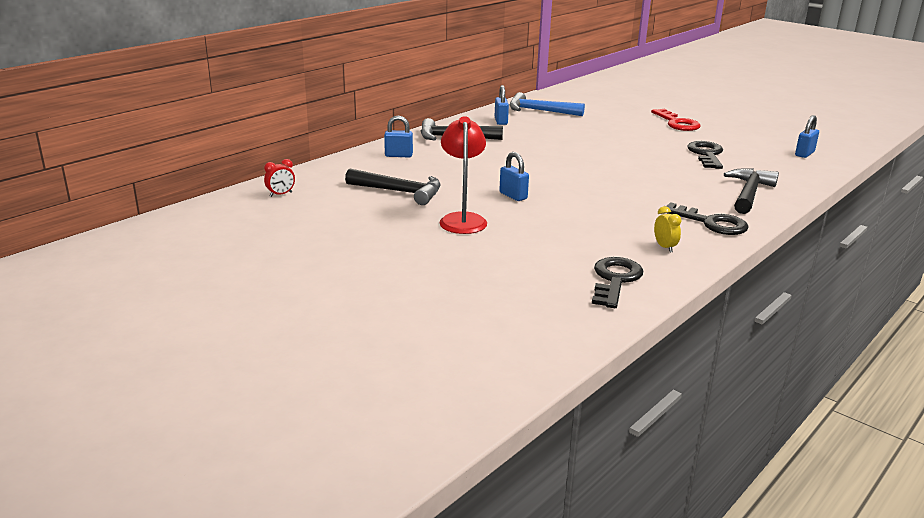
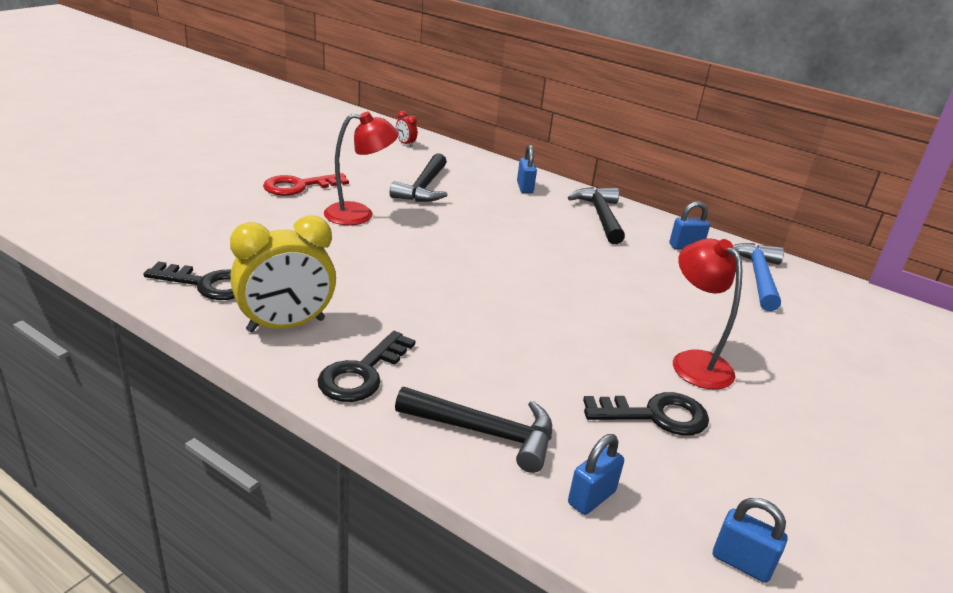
camera: 80 degrees right, 5 degrees up
(513, 196) = (427, 242): blue padlock -> blue padlock (591, 497)
(648, 139) = (694, 362): none -> red lamp
(664, 247) = (286, 325): yellow clock -> yellow clock, size x2.35
(677, 123) = (812, 406): red key -> red key (299, 186)

